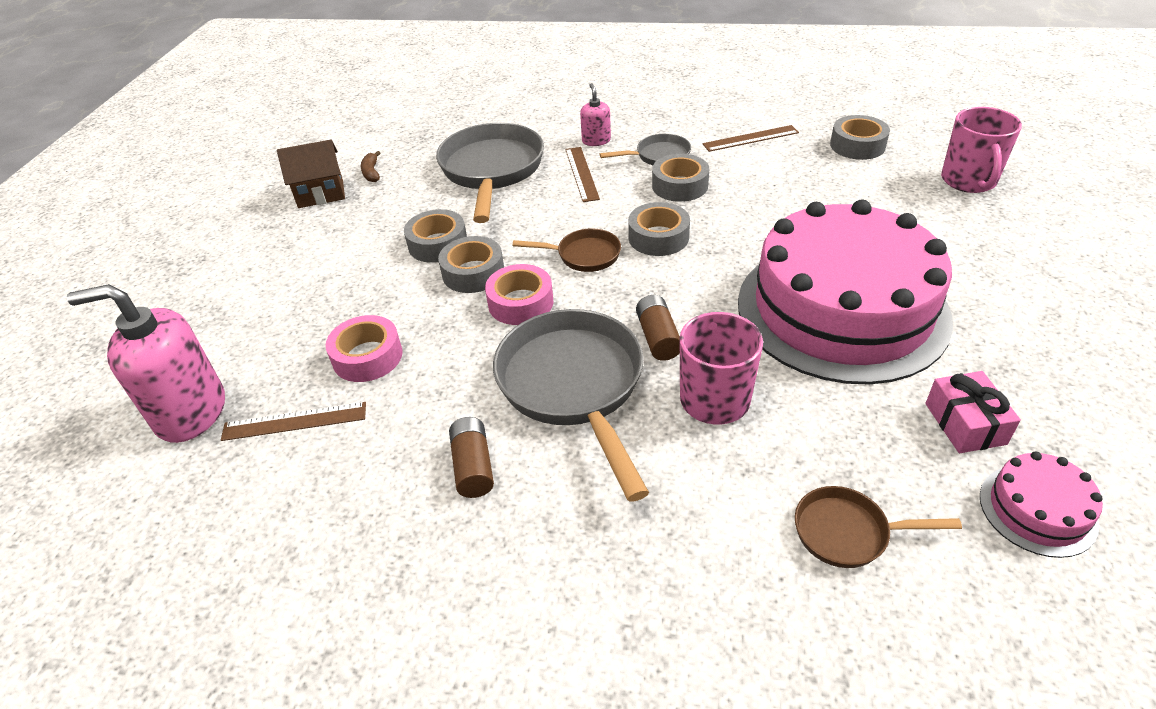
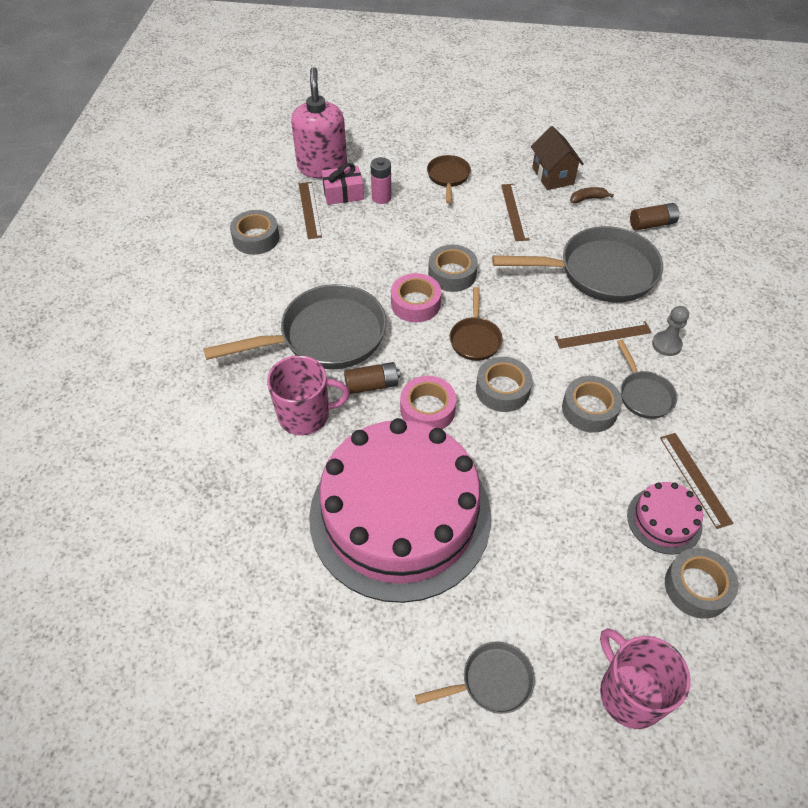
camera: 85 degrees right, 10 degrees up
(299, 340) = (381, 197): none -> pink battery
(367, 356) = (363, 231): pink tape -> pink tape (427, 409)
(375, 223) = (515, 212): none -> brown ruler
(438, 244) = (488, 250): grey tape -> grey tape (256, 238)
(473, 466) = (263, 292): brown battery -> brown battery (652, 224)
(596, 141) = (666, 344): pink soap dispenser -> grey pawn
(848, 532) = (180, 478): brown pan -> brown pan (448, 177)
(965, 423) = (260, 575): pink gift -> pink gift (343, 193)
(969, 181) = (630, 694): pink mug -> pink mug turned 60 degrees clockwise
(999, 250) = (491, 682): none -> grey pan
(1037, 510) = (175, 599): pink cake -> pink cake (664, 520)

